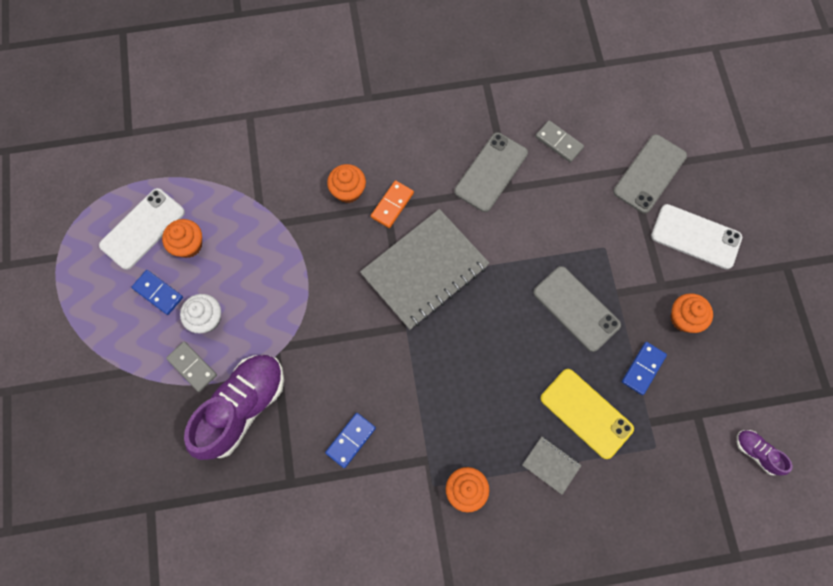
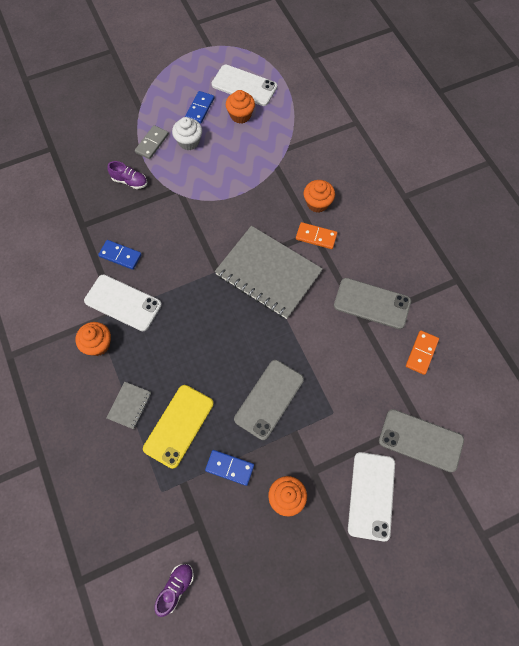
camera: 75 degrees right, 5 degrees down
(242, 407) = (129, 181): purple shoe -> purple shoe, size x0.46
(418, 449) = (123, 303): none -> white phone
(559, 142) = (421, 353): grey domino -> orange domino

